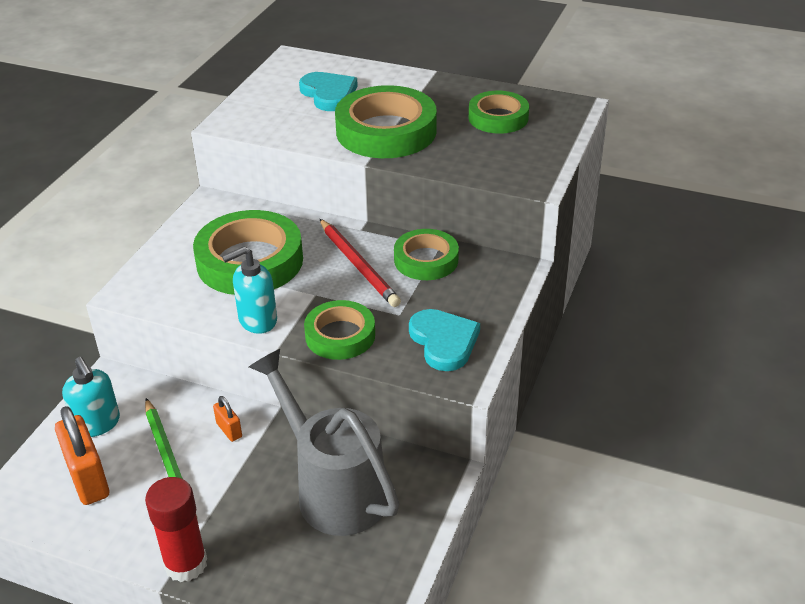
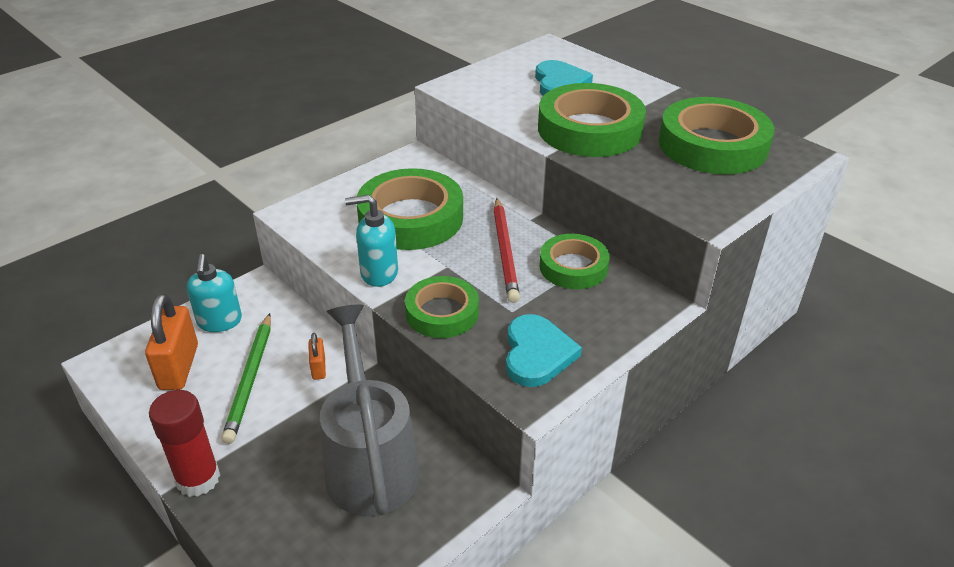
camera: 25 degrees right, 0 degrees up
(498, 118) = (712, 145): green tape -> green tape, size x1.65

